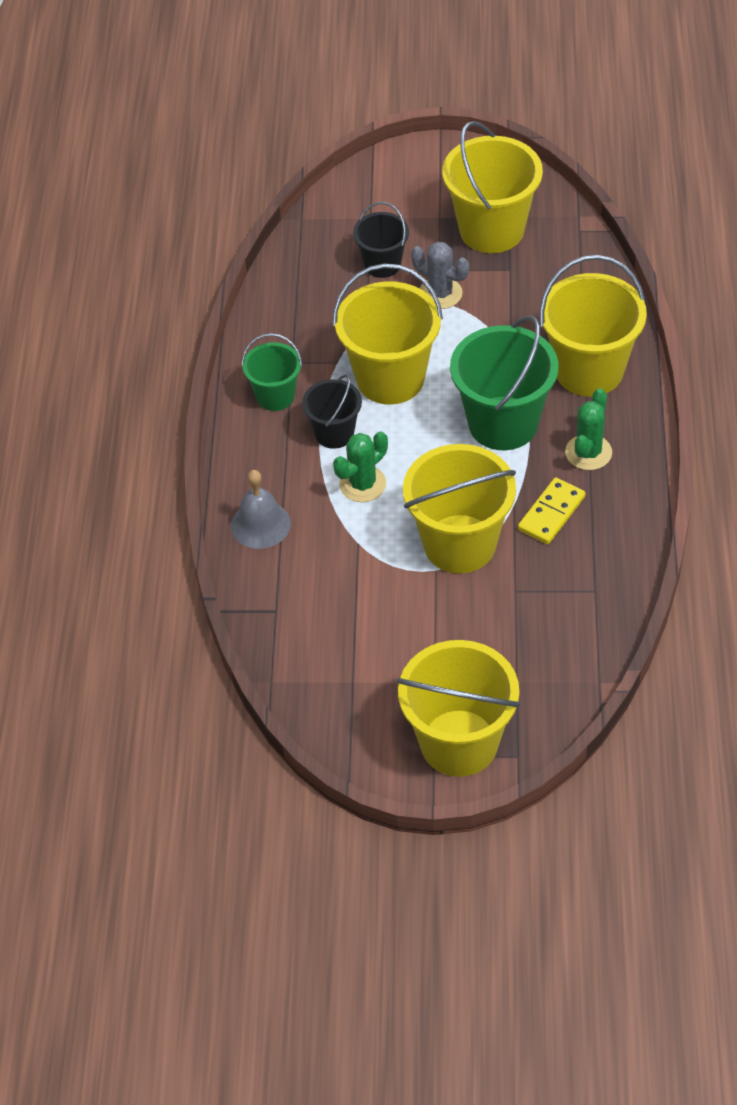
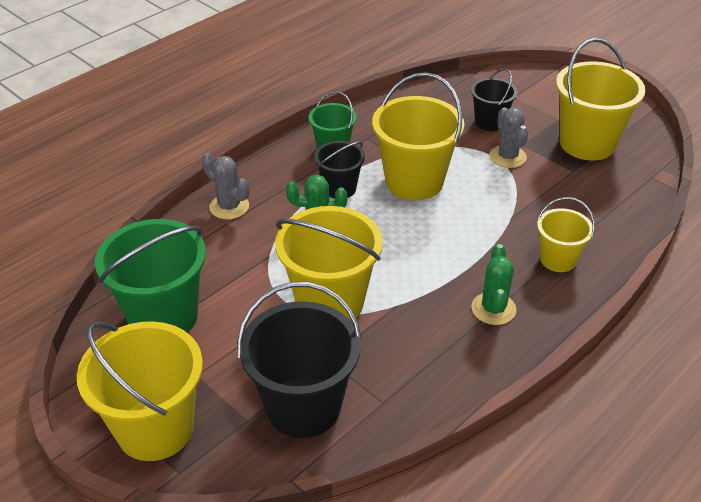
camera: 40 degrees right, 10 degrees down
(260, 524) = (229, 207): grey bell -> grey cactus
(503, 423) = (455, 252): green bucket -> green bucket (163, 316)
(544, 639) = (303, 406): none -> black bucket
(551, 513) = (417, 328): yellow domino -> none
(588, 452) = (493, 309): green cactus -> green cactus turned 60 degrees counterclockwise
(589, 370) = (558, 259): yellow bucket -> yellow bucket, size x0.56

